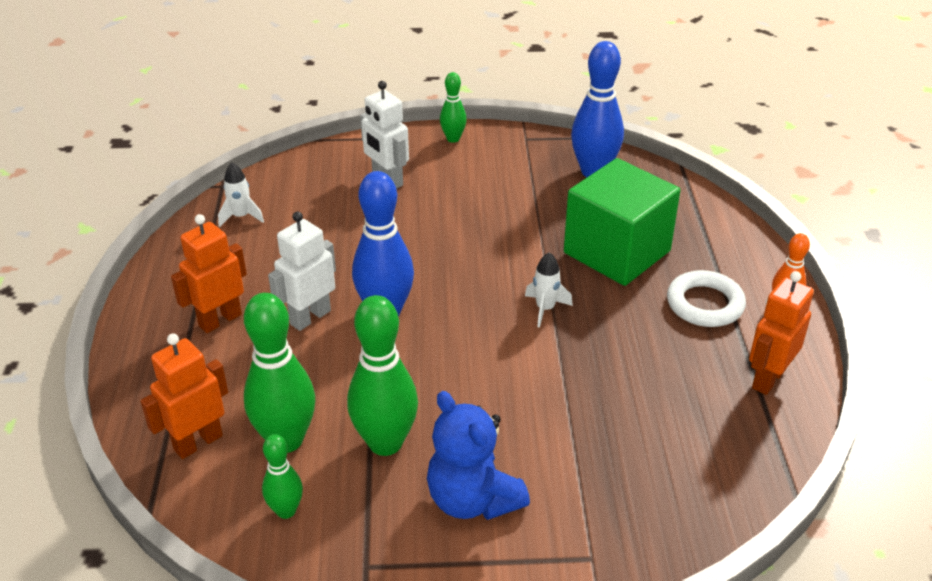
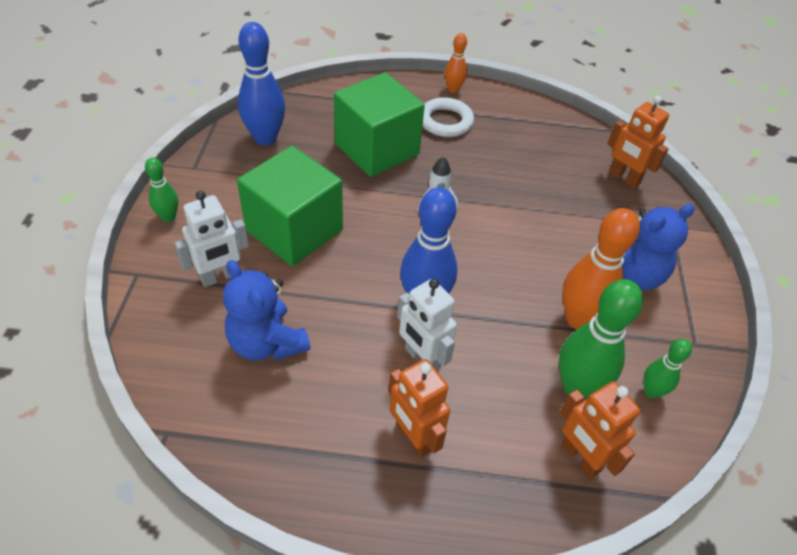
camera: 85 degrees left, 10 degrees up
(241, 217) = (238, 413): white rocket -> none
(315, 219) = (267, 343): none -> blue teddy bear
(385, 443) = (578, 319): green bowling pin -> orange bowling pin
(461, 212) = (294, 230): none -> green cube
(768, 379) = (521, 114): orange robot -> orange robot (624, 178)

